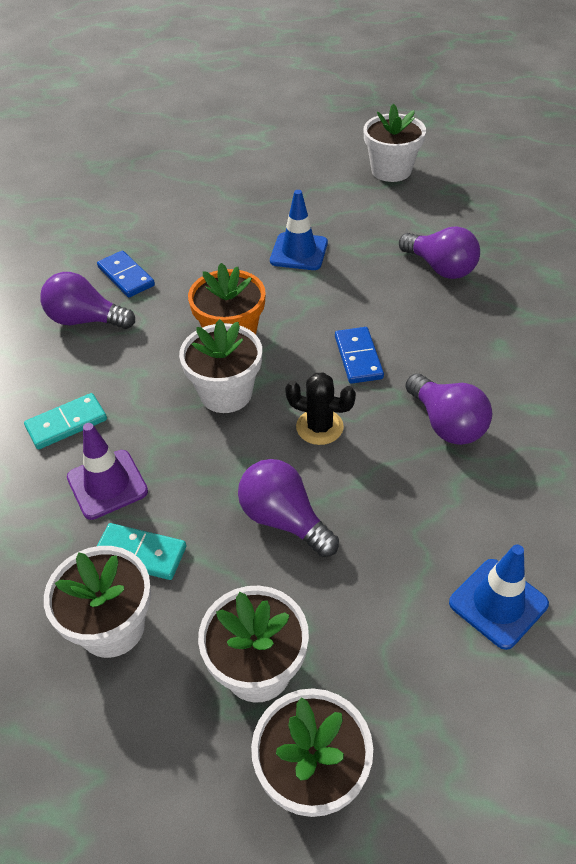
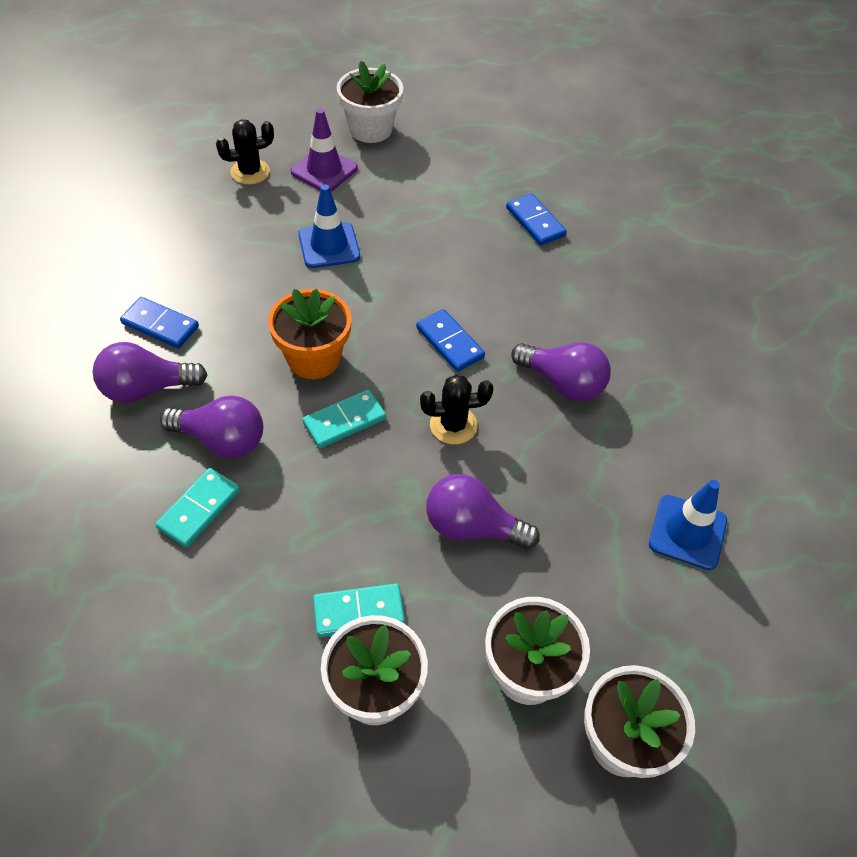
camera: 30 degrees left, 5 degrees up
(107, 484) = (283, 557): purple traffic cone -> purple traffic cone (324, 170)
(226, 393) = (344, 421): white flower pot -> turquoise domino
(268, 181) = (250, 172): none -> black cactus
(440, 268) = (475, 225): purple light bulb -> purple light bulb (221, 440)
(501, 279) = (535, 222): none -> blue domino

